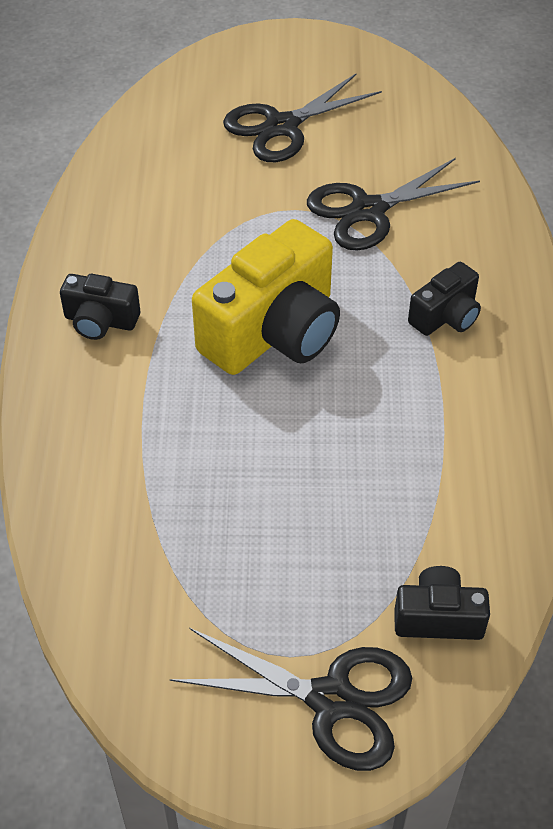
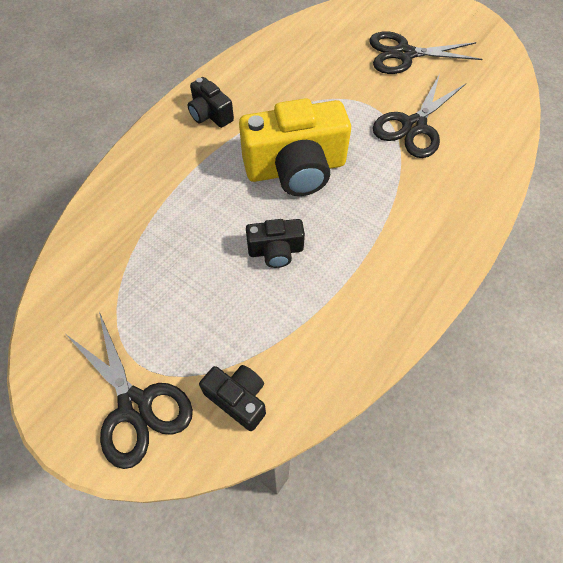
camera: 35 degrees right, 10 degrees up
(368, 210) = (413, 126): black scissors -> black scissors turned 60 degrees counterclockwise
(446, 316) = (406, 214): black camera -> black camera (276, 251)

